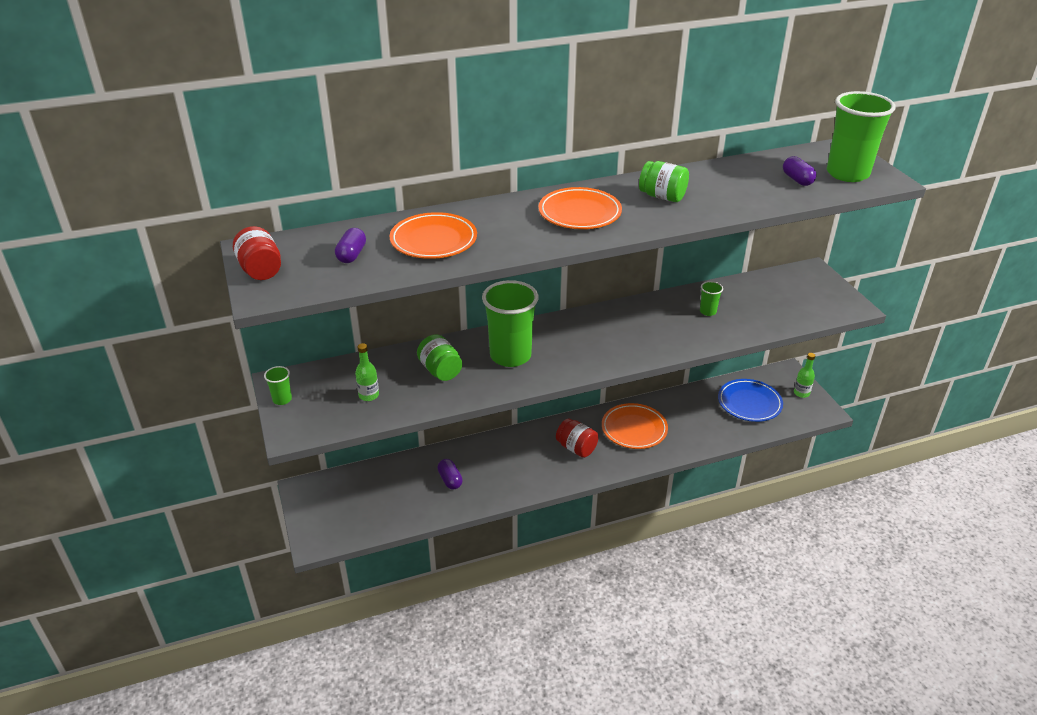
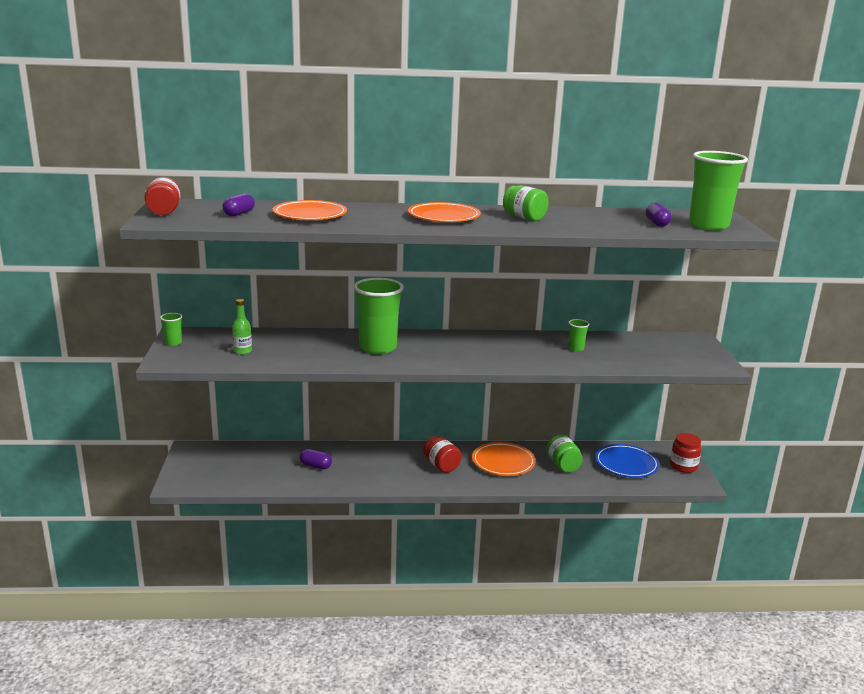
camera: 15 degrees right, 15 degrees down
(440, 370) = (312, 347): green jar -> green jar (563, 465)
(450, 480) = (315, 466): purple capsule -> purple capsule turned 60 degrees counterclockwise
(801, 393) = (683, 466): green bottle -> red jar

